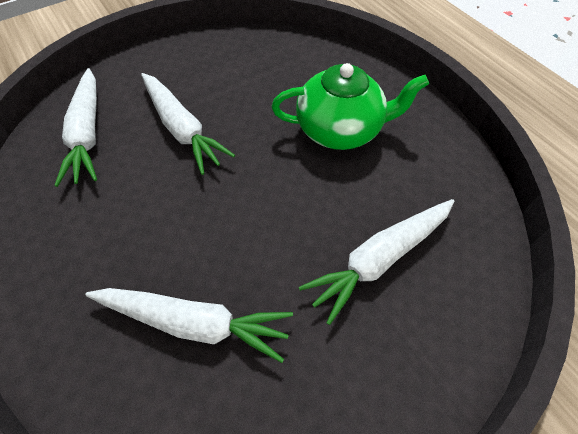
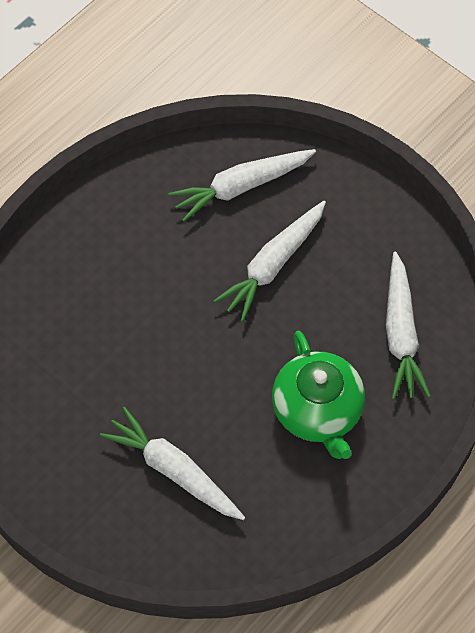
camera: 75 degrees right, 5 degrees up
(194, 323) = (83, 345): white carrot -> white carrot (401, 334)

